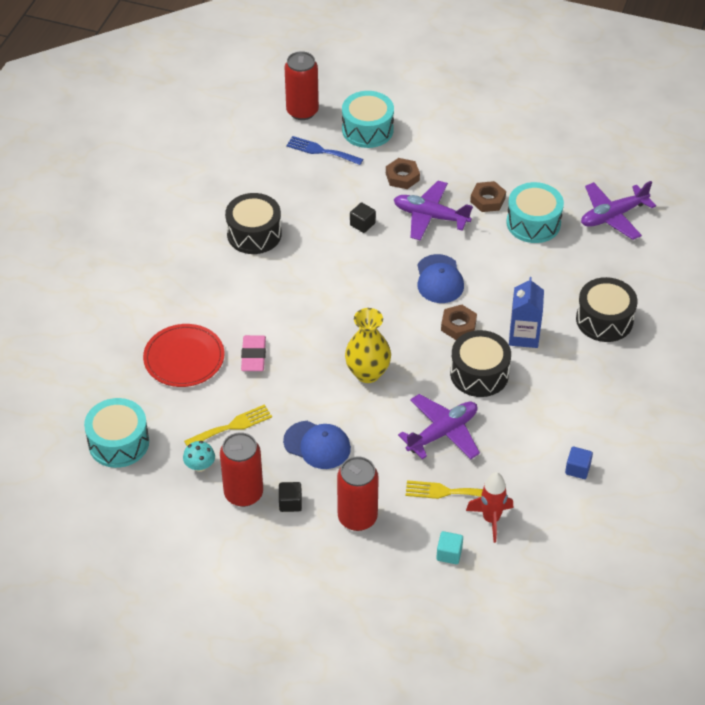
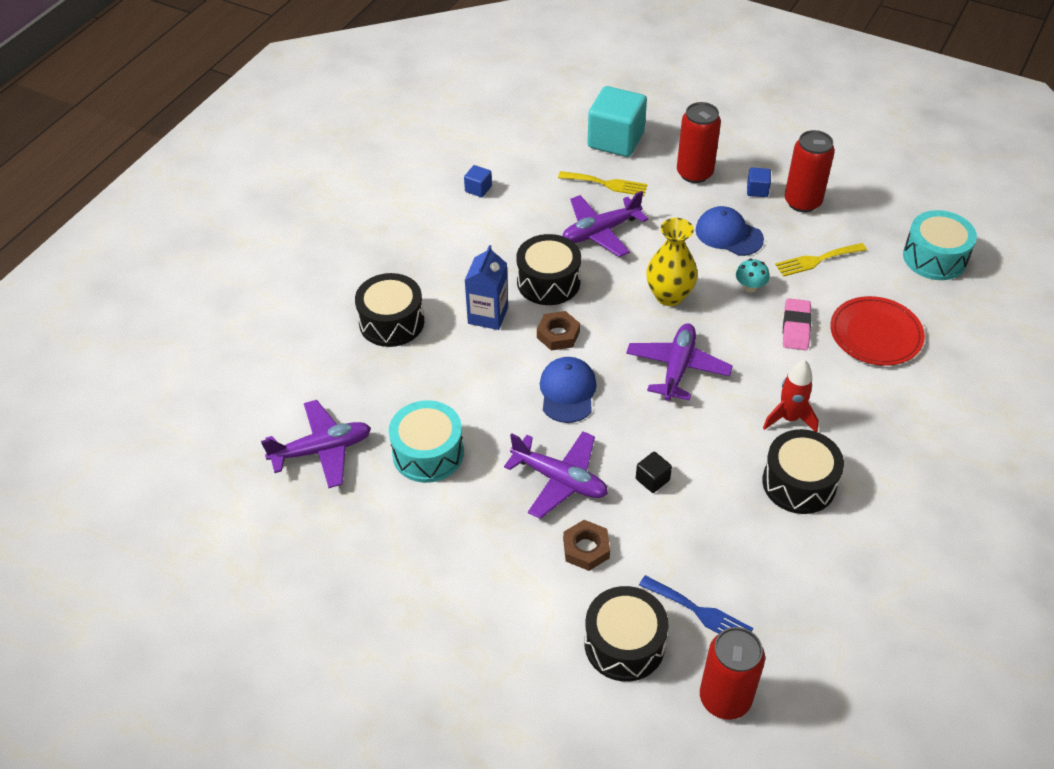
camera: 170 degrees left, 0 degrees up
(200, 466) = (847, 229): turquoise mushroom -> turquoise mushroom (750, 287)
(290, 503) = (757, 190): black cube -> blue cube
(353, 308) = (677, 368): none -> purple plane
(367, 130) = (624, 644): turquoise drum -> black drum
(449, 554) = (615, 140): turquoise cube -> turquoise cube, size x2.30
(487, 200) = (477, 495): brown nut -> none
(491, 519) = (571, 160): red rocket -> red rocket (789, 418)

